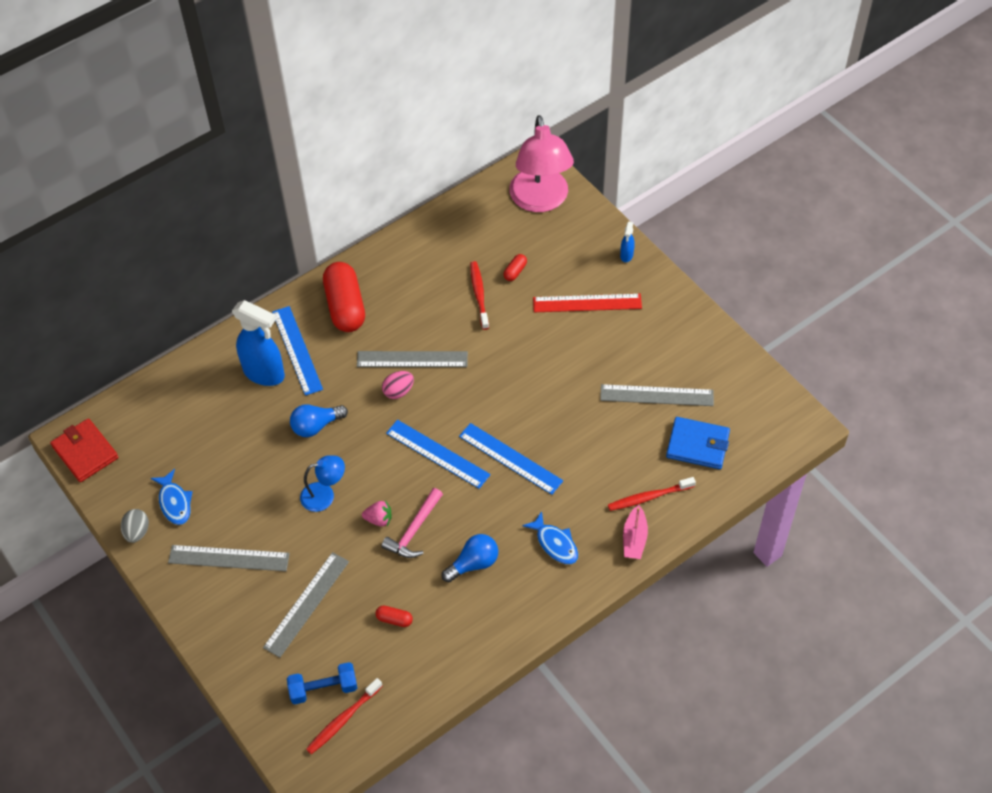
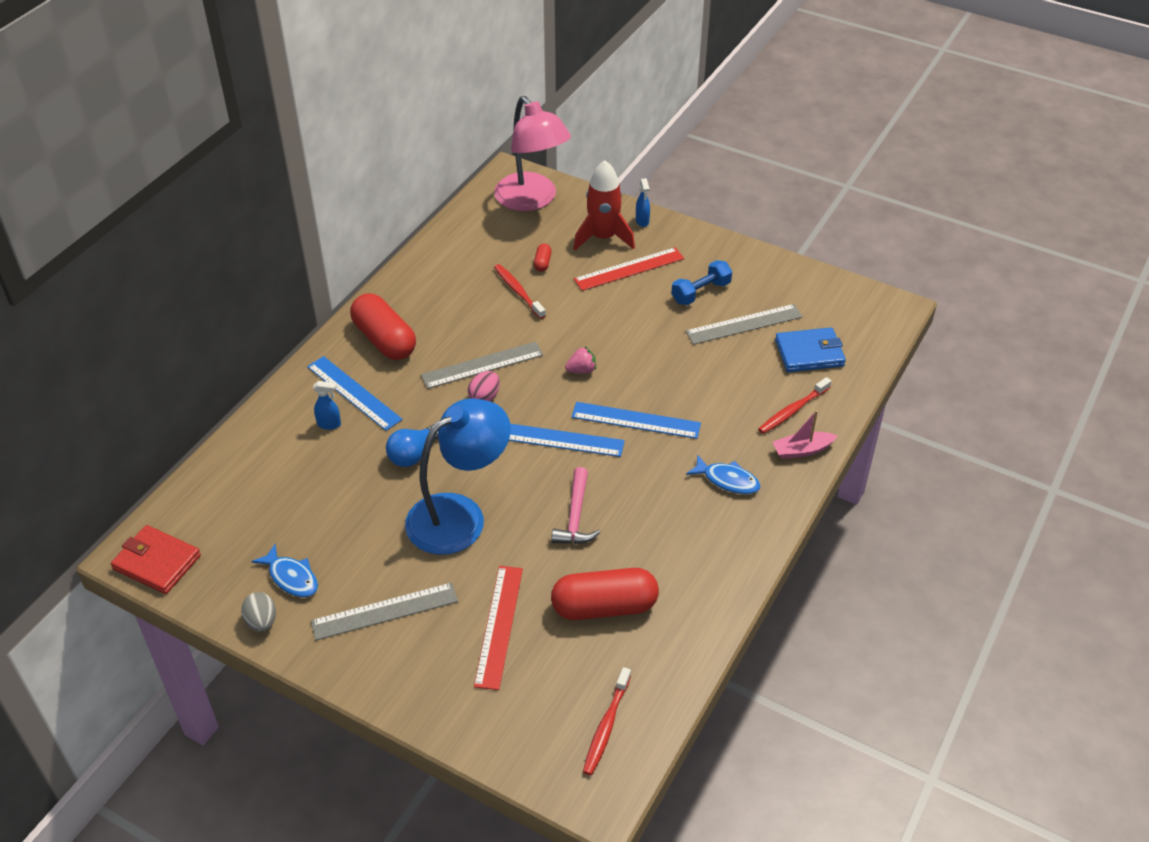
camera: 25 degrees left, 10 degrees down
(264, 374) = (329, 424): blue spray bottle -> blue spray bottle, size x0.45
(306, 604) = (499, 626): grey ruler -> red ruler
(323, 689) = (566, 703): blue dumbbell -> blue dumbbell (701, 292)
(324, 495) = (459, 515): blue lamp -> blue lamp, size x1.98
(379, 519) = (532, 518): pink strawberry -> pink strawberry (581, 370)
(394, 619) = (604, 607): red capsule -> red capsule, size x2.39
(473, 563) = (656, 526): blue light bulb -> none
(582, 262) = (603, 238): none -> red rocket
(634, 538) = (802, 450): pink boat -> pink boat turned 90 degrees clockwise

